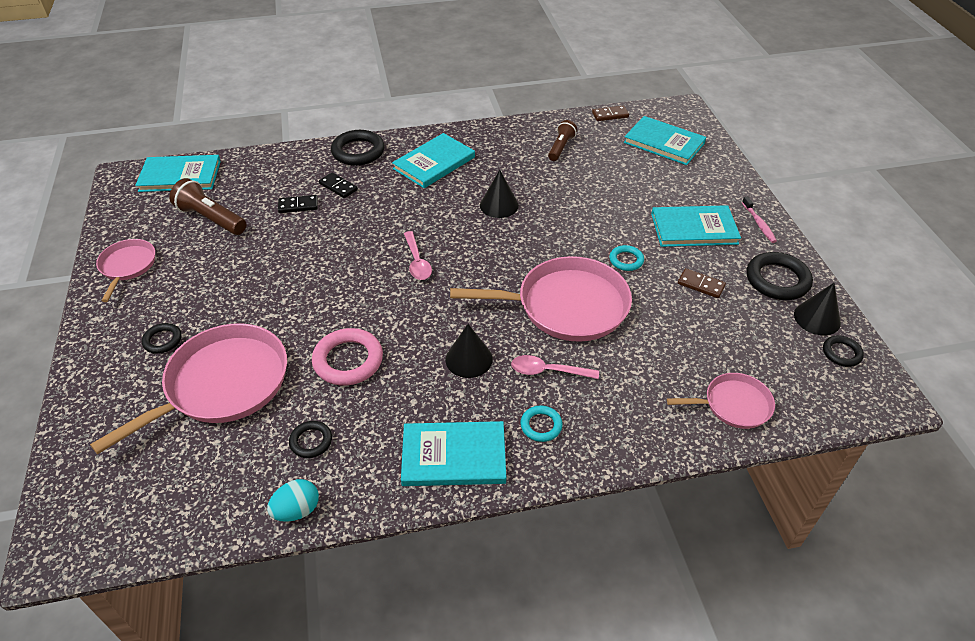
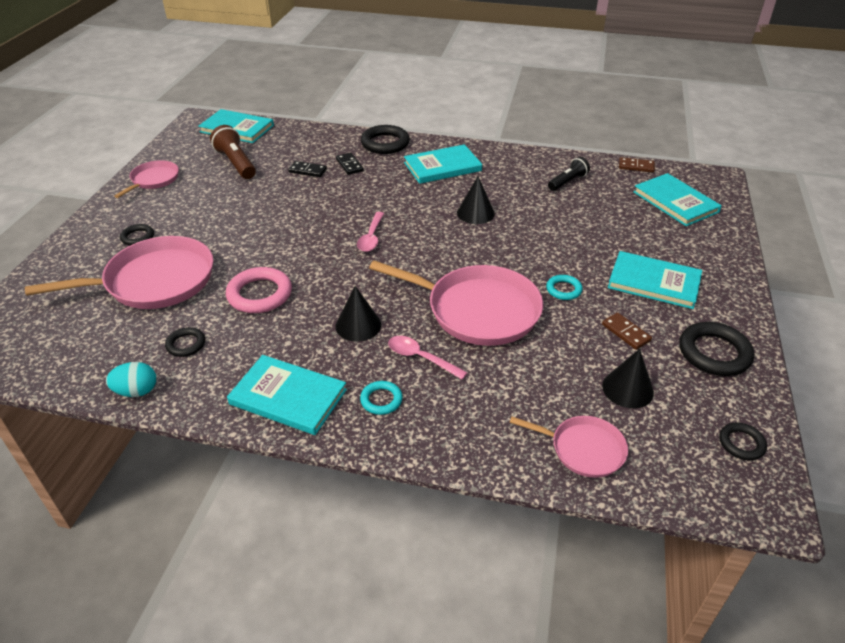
camera: 25 degrees right, 5 degrees down
(561, 147) = (568, 182): brown flashlight -> black flashlight
(759, 224) = (729, 297): pink toothbrush -> none
(817, 318) = (735, 402): black cone -> black cone (627, 389)

